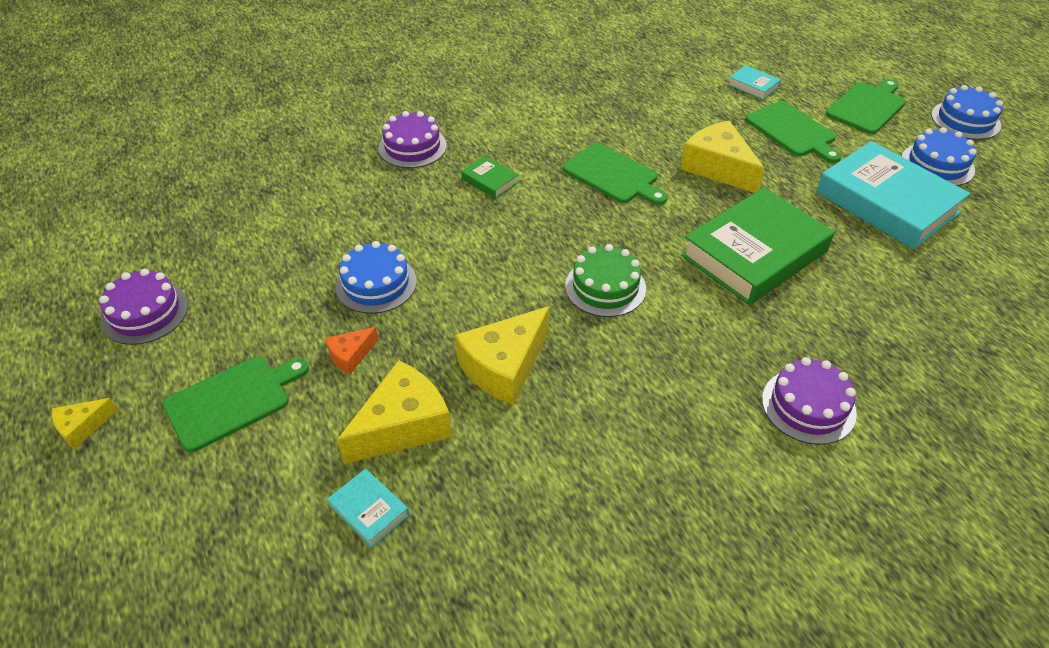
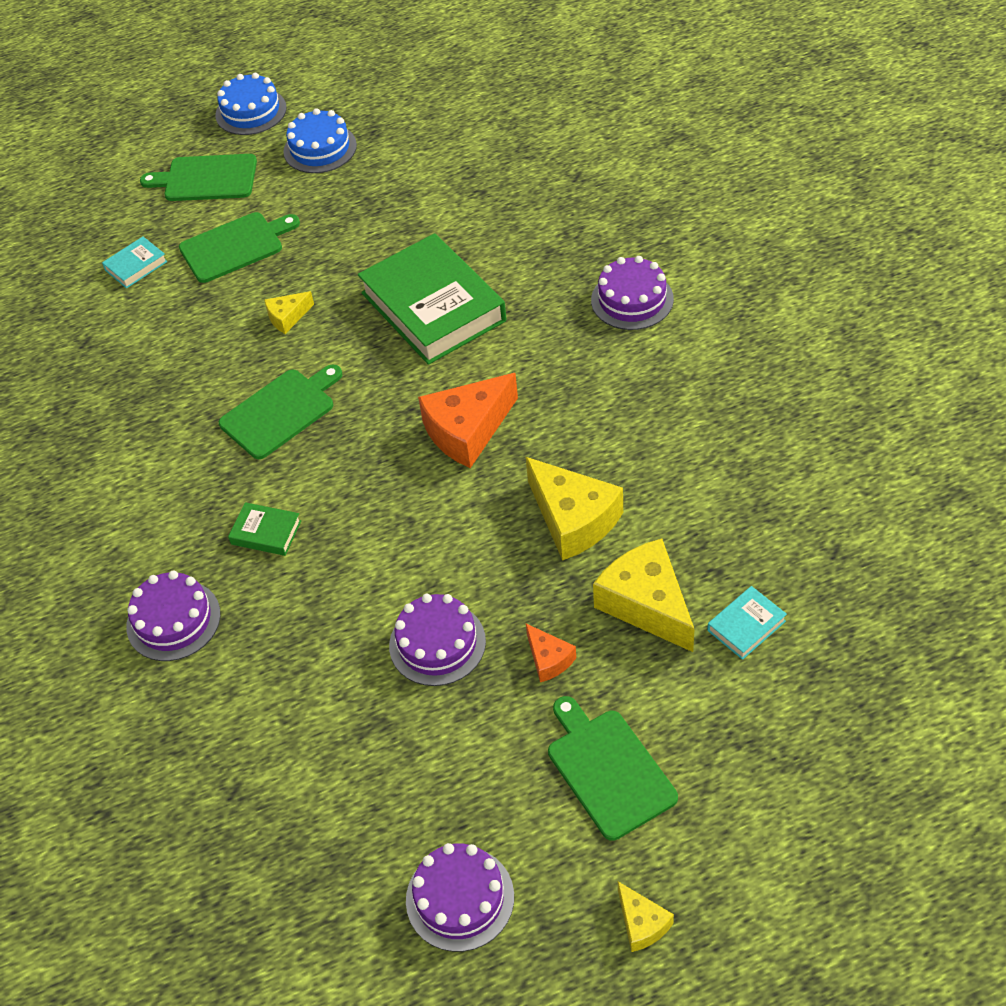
camera: 80 degrees left, 5 degrees up
(376, 284) = (437, 643): blue cake -> purple cake
(490, 181) = (266, 532): green book -> green book turned 60 degrees clockwise
(605, 287) = (468, 431): green cake -> orange cheese
(718, 168) = (287, 317): yellow cheese -> yellow cheese, size x0.51
(867, 107) = (206, 178): green cutting board -> green cutting board turned 45 degrees counterclockwise
(886, 203) = (372, 197): turquoise book -> none

